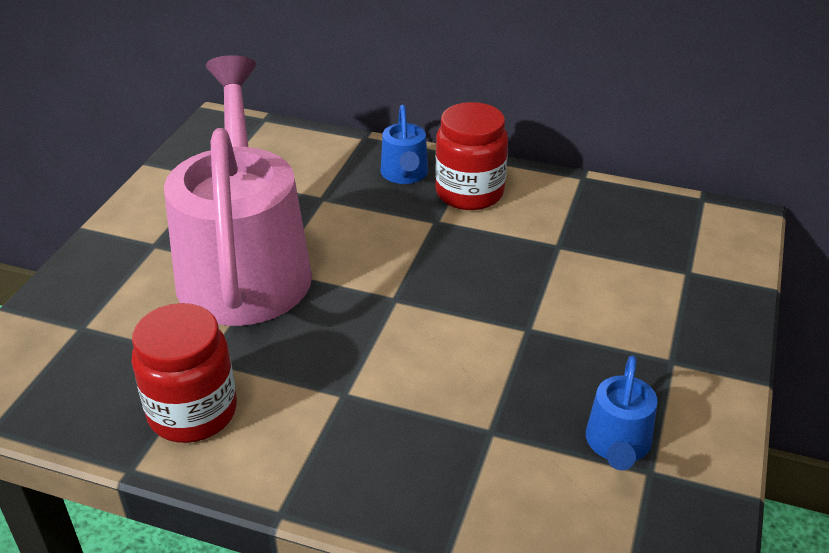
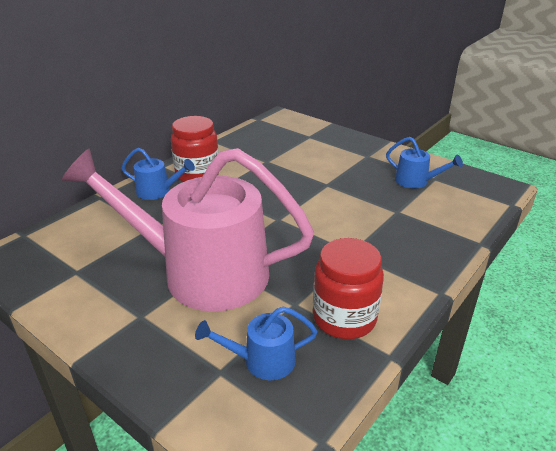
camera: 70 degrees left, 5 degrees down
(102, 355) = (261, 361): none -> blue watering can

